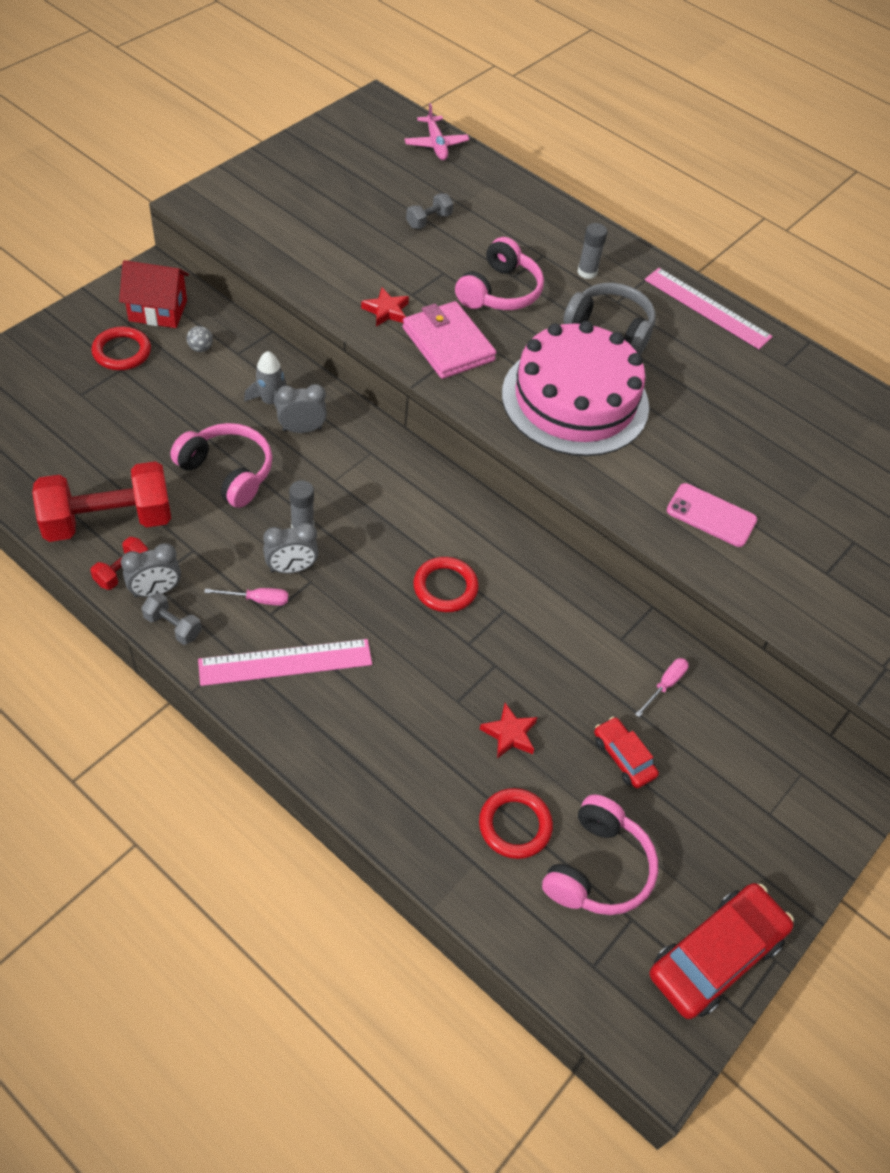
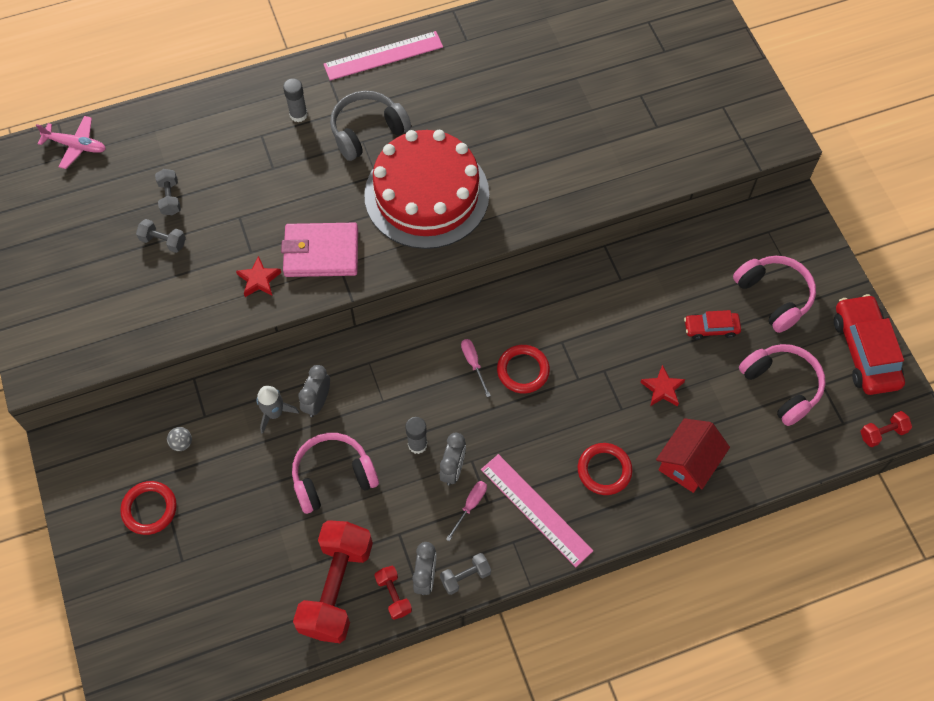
camera: 55 degrees left, 10 degrees up
(158, 311) = (115, 460): red house -> red house (688, 463)
(285, 662) = (536, 509): pink ruler -> pink ruler turned 60 degrees counterclockwise
(380, 233) = (163, 241): none -> grey dumbbell
(499, 291) = (284, 187): pink headphones -> pink headphones (774, 296)
(515, 825) = (731, 420): red ring -> red ring (604, 470)
(575, 400) = (426, 194): pink cake -> red cake
(610, 1024) = (882, 433): none -> red dumbbell
(665, 685) = (669, 273): pink screwdriver -> pink screwdriver (473, 364)
(711, 515) = (577, 167): pink phone -> none

